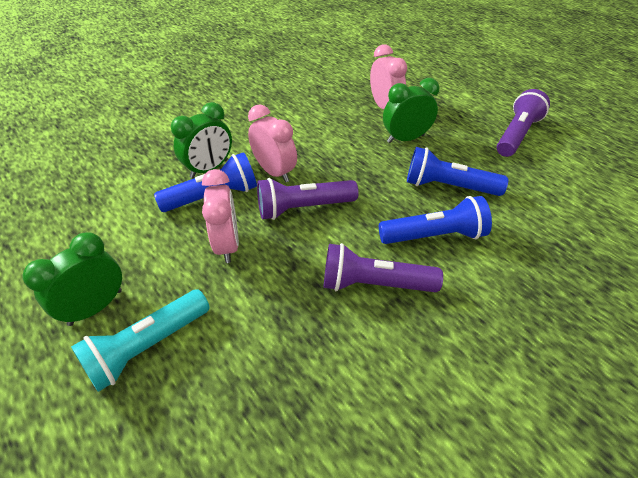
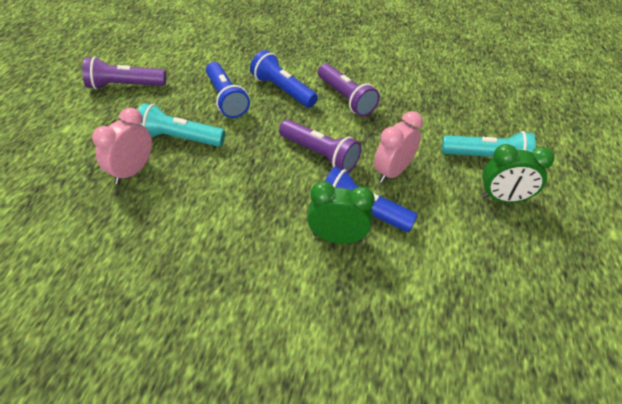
camera: 130 degrees left, 0 degrees up
(274, 172) = (297, 192): pink clock -> none
(405, 139) = (179, 138): green clock -> turquoise flashlight

